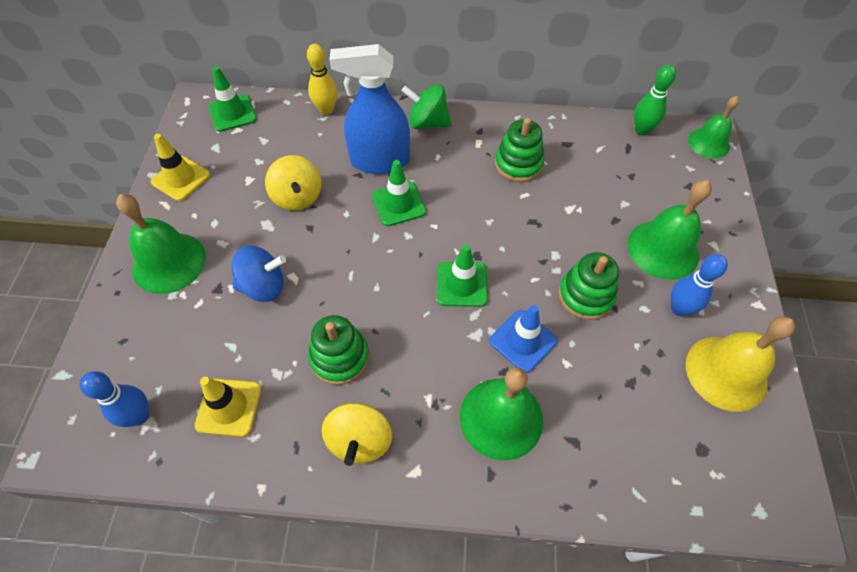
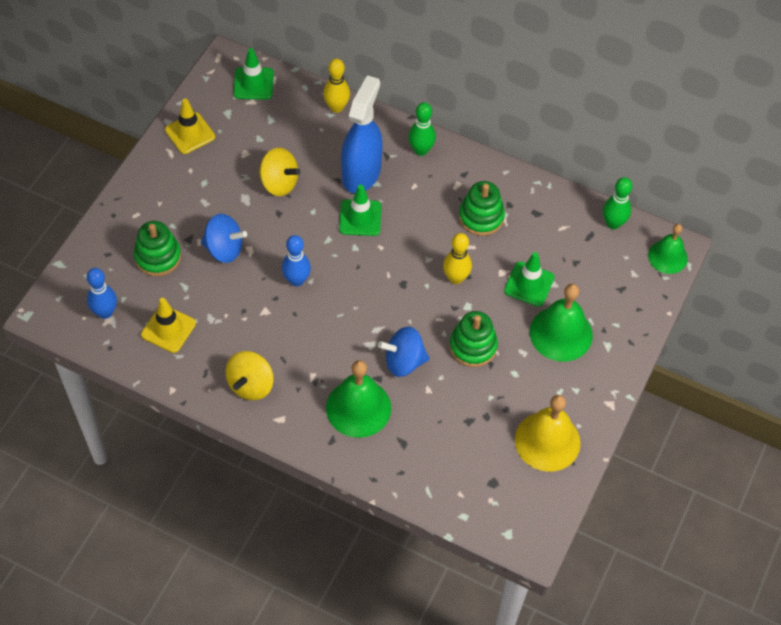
camera: 20 degrees right, 0 degrees up
(169, 262) = (159, 204): green bell -> none
(297, 197) = (279, 183): yellow spinning top -> yellow spinning top turned 60 degrees counterclockwise
(340, 357) = (260, 323): green stacking toy -> green stacking toy (158, 257)
(379, 161) = (361, 173): blue spray bottle -> blue spray bottle turned 90 degrees clockwise
(427, 122) = (421, 150): green spinning top -> green bowling pin
(462, 284) = (379, 302): green traffic cone -> green traffic cone (529, 284)
(523, 341) = (403, 362): blue traffic cone -> blue spinning top
(527, 230) = (456, 278): none -> yellow bowling pin
(679, 309) = (542, 383): blue bowling pin -> blue bowling pin (296, 280)

